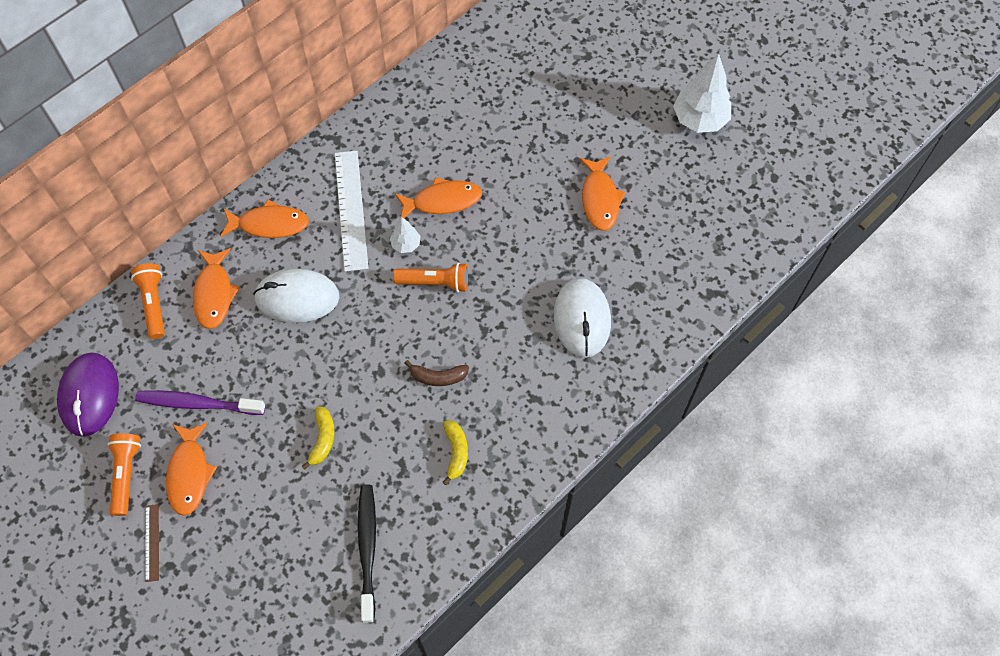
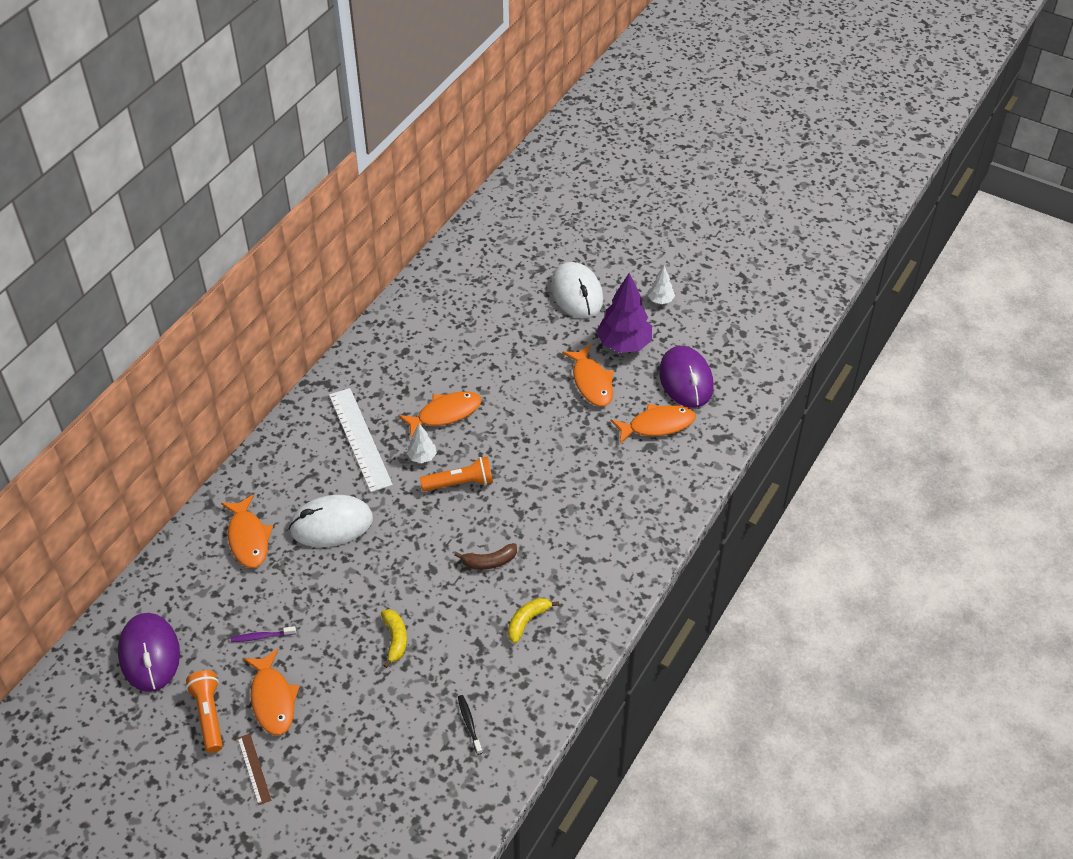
camera: 15 degrees left, 15 degrees down
(154, 304) = (190, 560): orange flashlight -> none
(198, 403) = (262, 636): purple toothbrush -> purple toothbrush, size x0.49
(269, 224) = (284, 468): orange fish -> orange fish (657, 425)
(367, 549) = (469, 723): black toothbrush -> black toothbrush, size x0.49
(456, 452) = (527, 621): yellow banana -> yellow banana turned 120 degrees counterclockwise
(581, 319) = (607, 484): white mouse -> white mouse (576, 293)
(646, 163) = (624, 344): none -> purple tree
(697, 218) = (685, 380): none -> purple mouse
(699, 119) = (660, 300): white tree -> white tree, size x0.50

